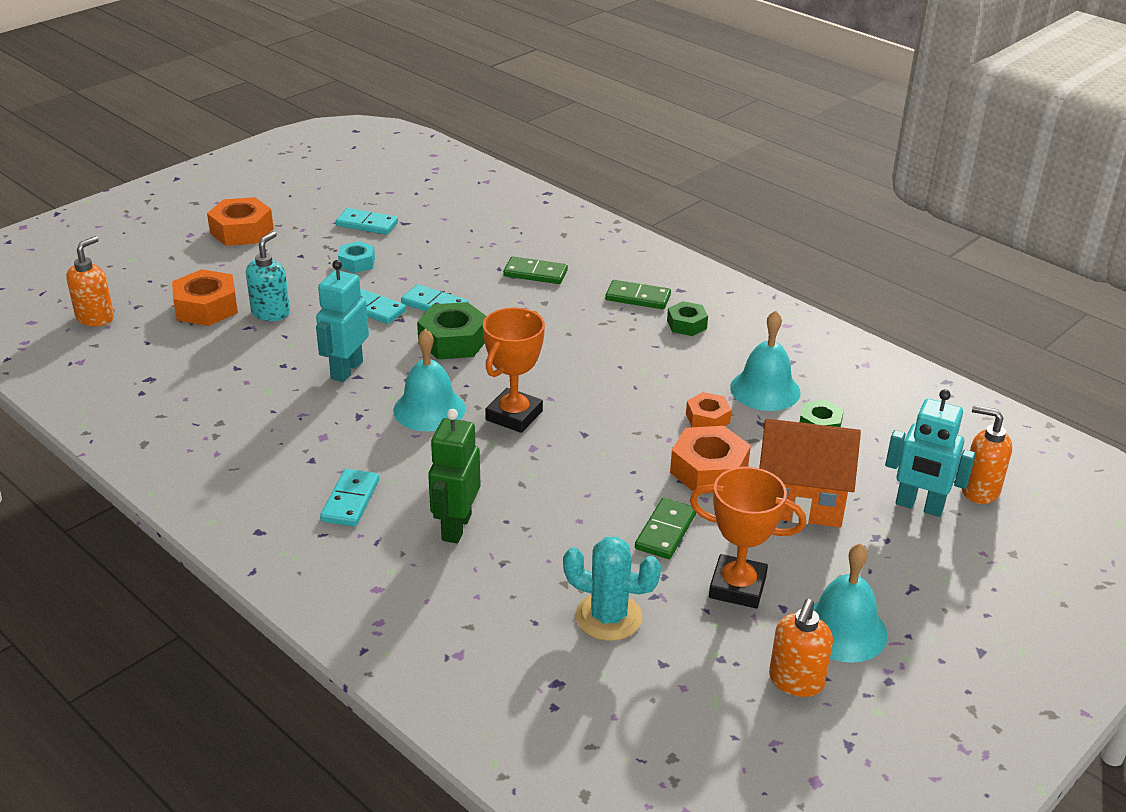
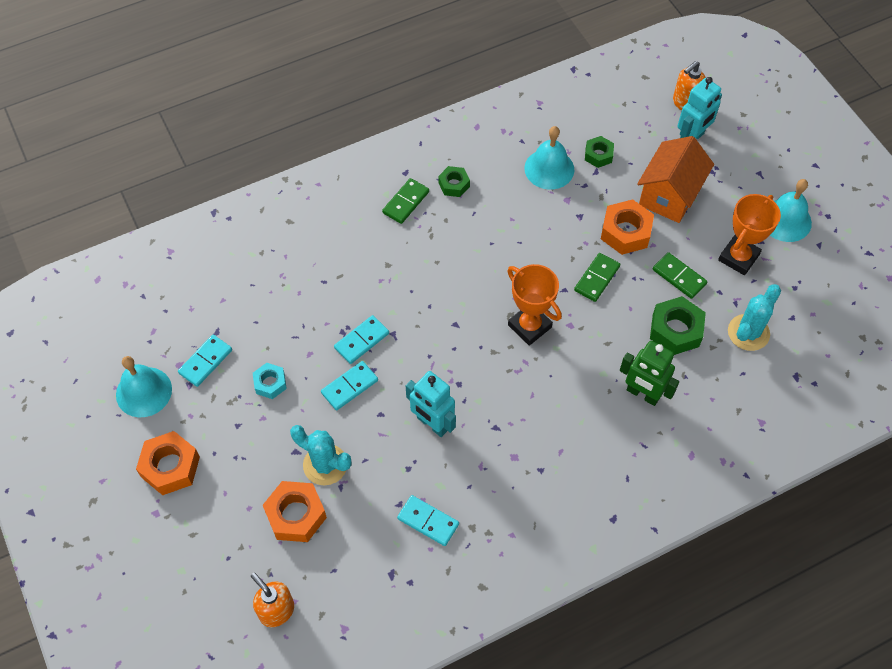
camera: 70 degrees left, 25 degrees up
(271, 313) = (325, 465): turquoise soap dispenser -> turquoise cactus
(350, 500) = (596, 453): turquoise domino -> turquoise domino (428, 521)
(429, 409) = (503, 378): turquoise bell -> turquoise bell (144, 392)
(453, 341) = (418, 340): green nut -> green nut (675, 330)
(535, 273) = (342, 258): green domino -> green domino (596, 278)
(707, 418) = (570, 213): orange nut -> none
(796, 681) = (820, 258): orange soap dispenser -> none

